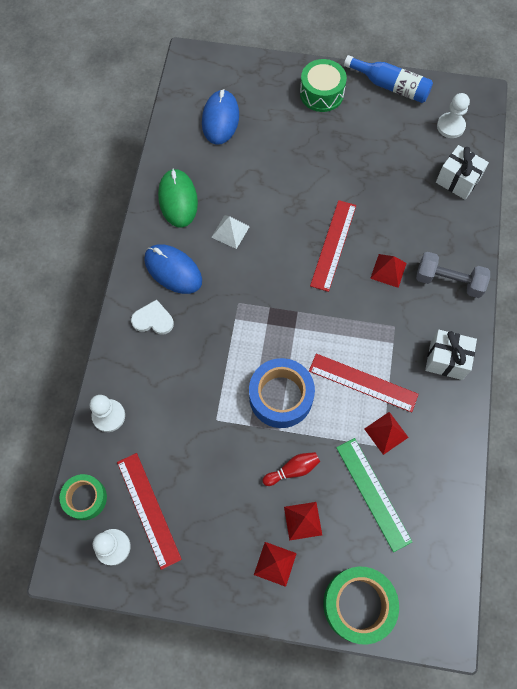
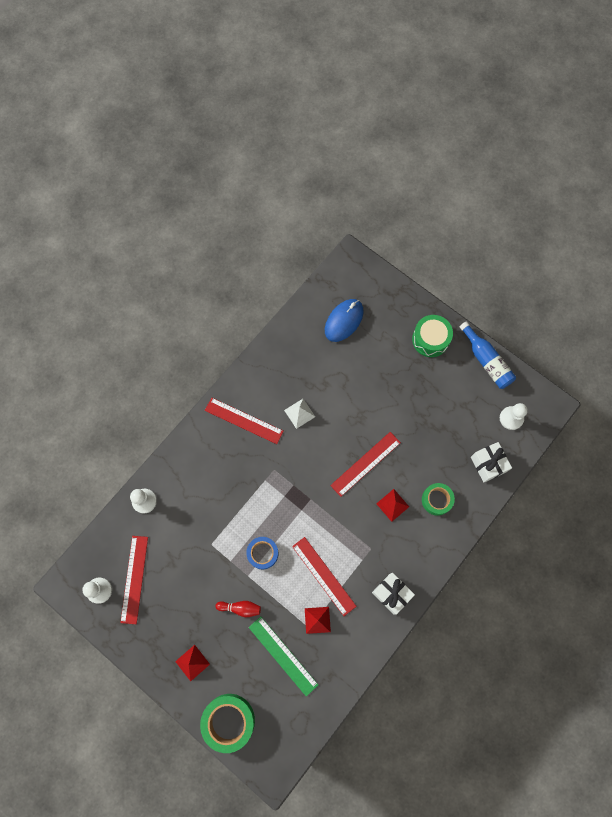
camera: 30 degrees right, 5 degrees up
(85, 498) = (100, 548): green tape -> green tape (436, 500)
(153, 319) = (210, 449): white heart -> none
(173, 270) = (244, 420): blue mouse -> red ruler
(178, 200) = (277, 368): green mouse -> none
(281, 396) = (262, 553): blue tape -> blue tape, size x0.64
(302, 520) = (226, 645): red pyramid -> none
(373, 493) = (283, 655): green ruler -> green ruler turned 45 degrees counterclockwise
(448, 281) = (431, 537): grey dumbbell -> none

